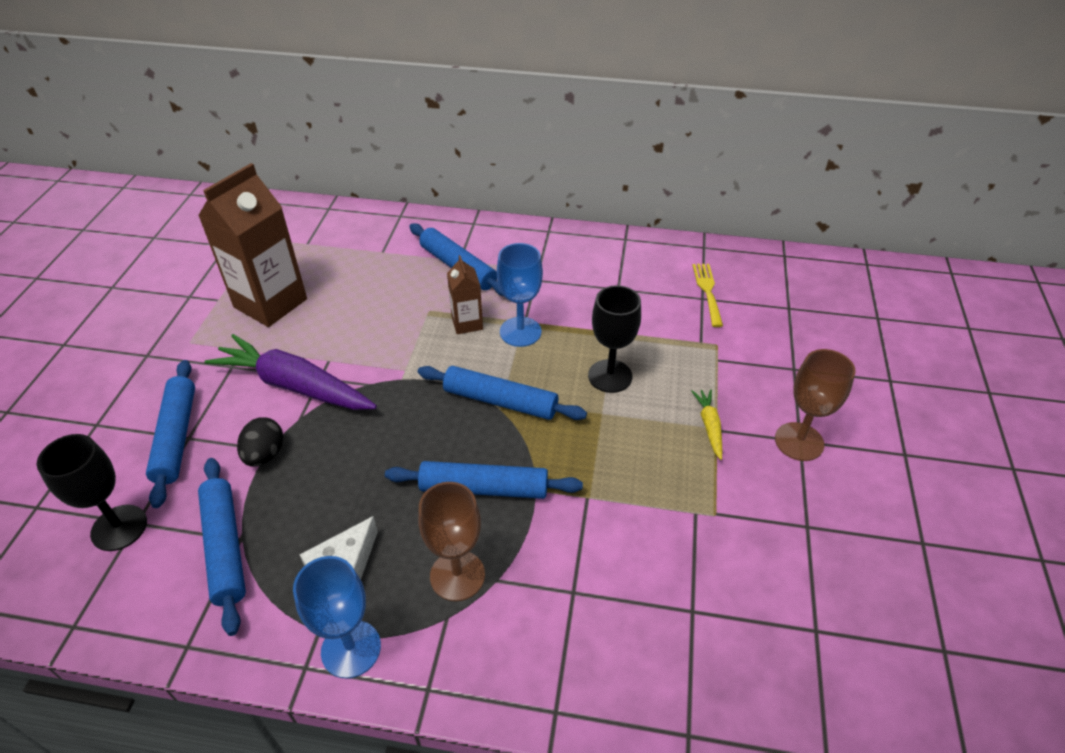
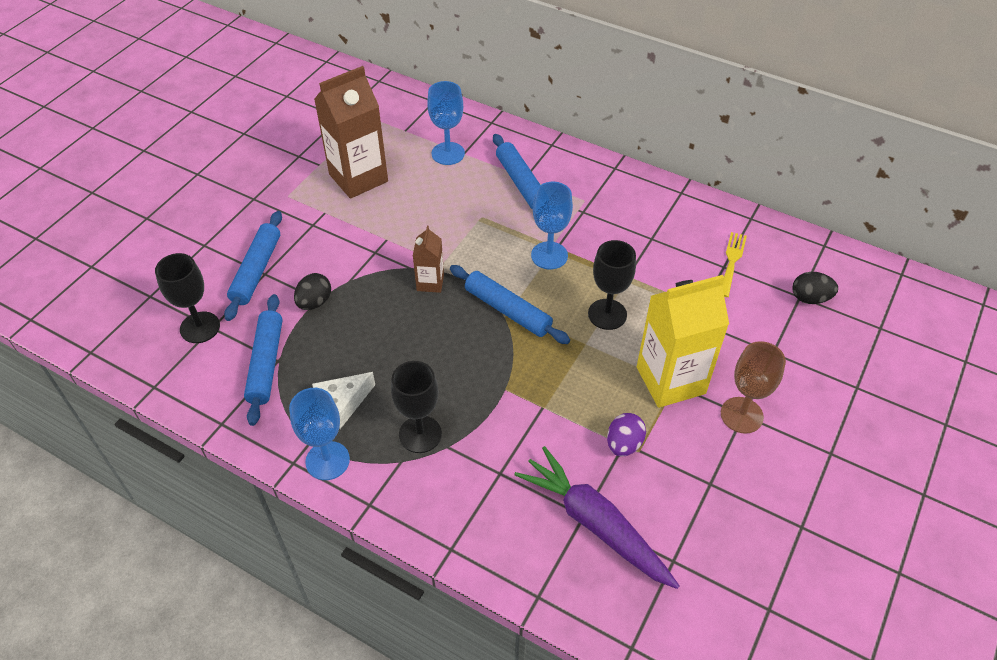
camera: 20 degrees right, 5 degrees up
(294, 386) = (354, 253): purple carrot -> purple carrot (595, 524)
(365, 256) = (448, 153): none -> blue goblet
(457, 575) = (420, 434): brown goblet -> black goblet
(467, 323) = (508, 236): brown carton -> brown carton (430, 282)
(484, 488) = (466, 376): blue rolling pin -> none
(695, 512) = (623, 444): none -> purple egg
(709, 426) = (670, 380): yellow carrot -> yellow carton
(799, 307) = (810, 298): none -> black egg

